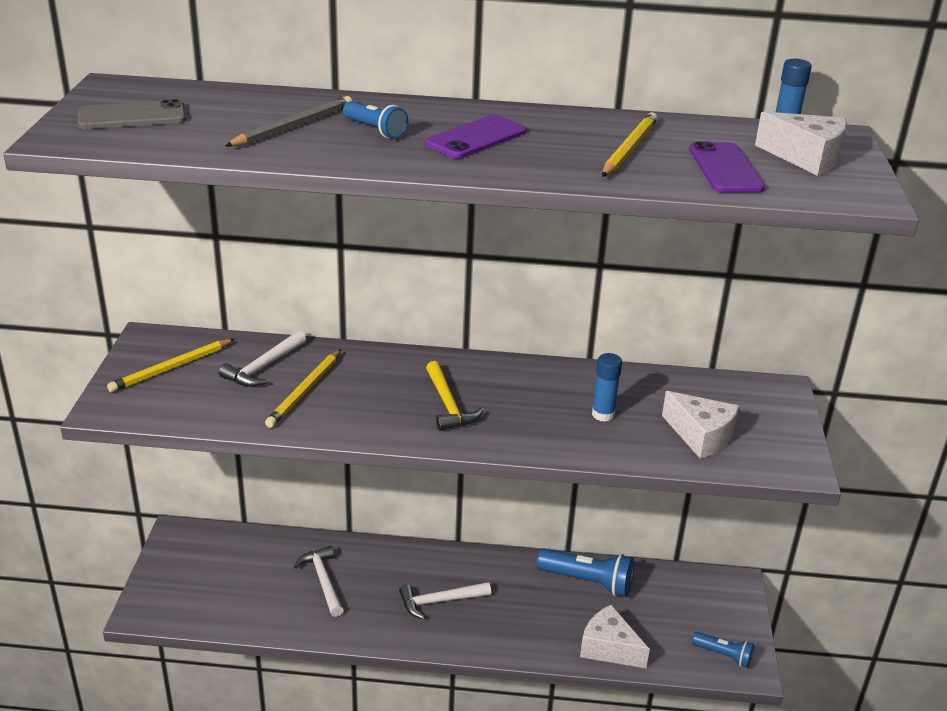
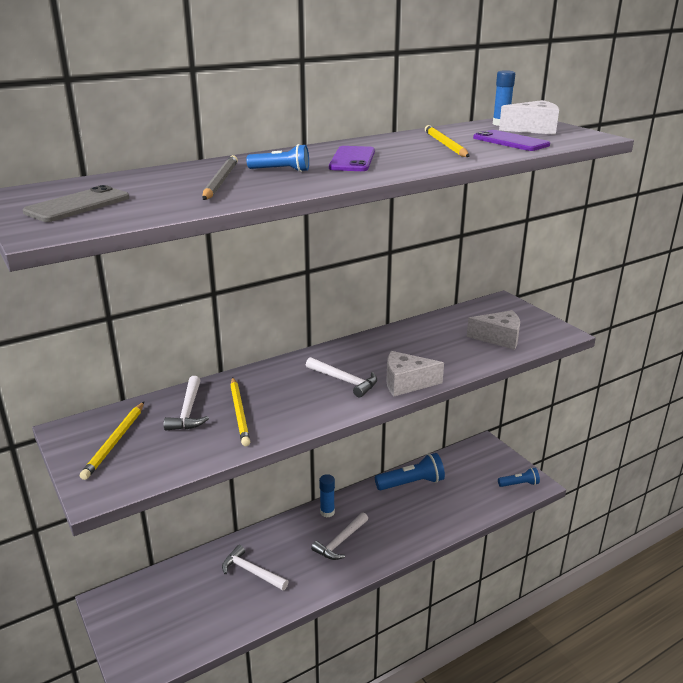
camera: 35 degrees left, 5 degrees down
(448, 404) = (344, 381): yellow hammer -> white hammer
(603, 414) = (437, 349): blue glue stick -> blue glue stick (327, 512)
(609, 648) = (461, 513): white cheese -> white cheese (406, 383)

